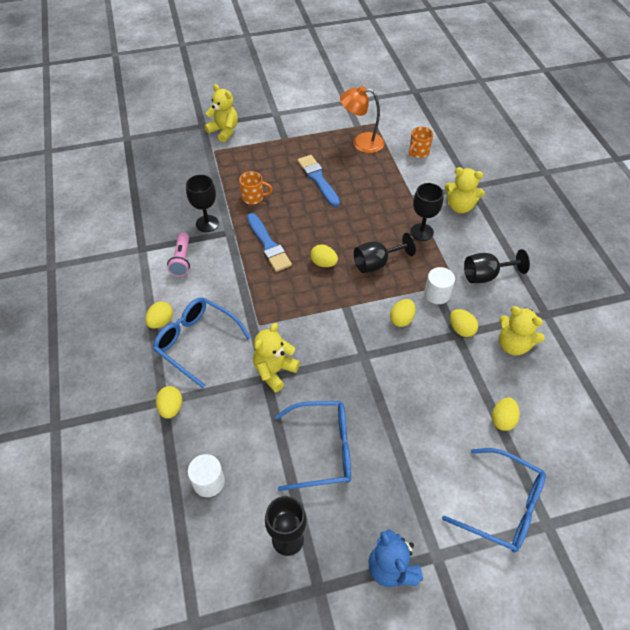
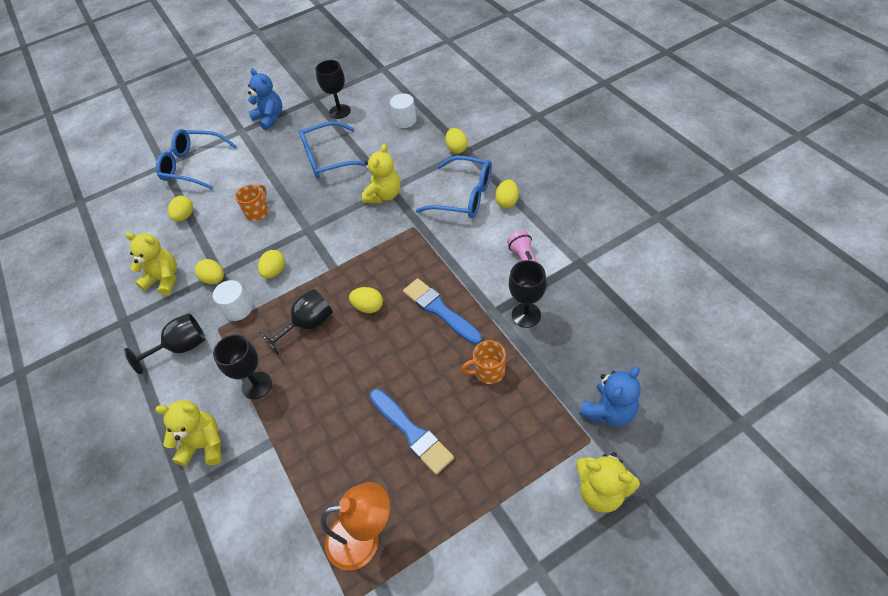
camera: 170 degrees right, 0 degrees up
(193, 160) = (609, 411): none -> blue teddy bear
(418, 152) = (266, 545): orange mug -> orange mug (257, 212)

